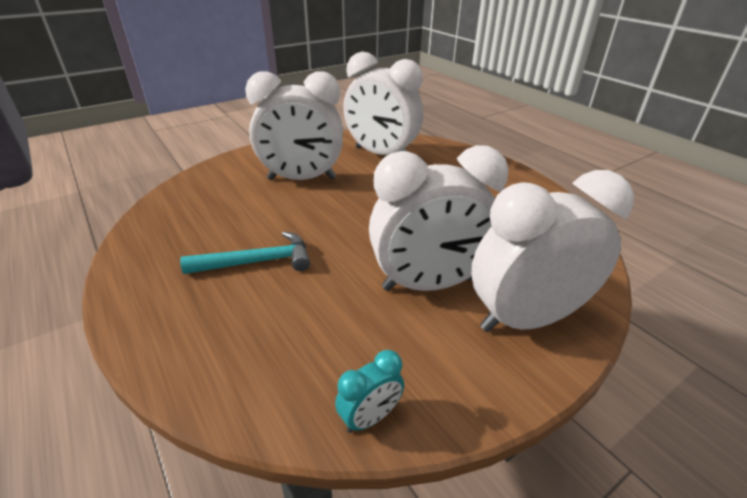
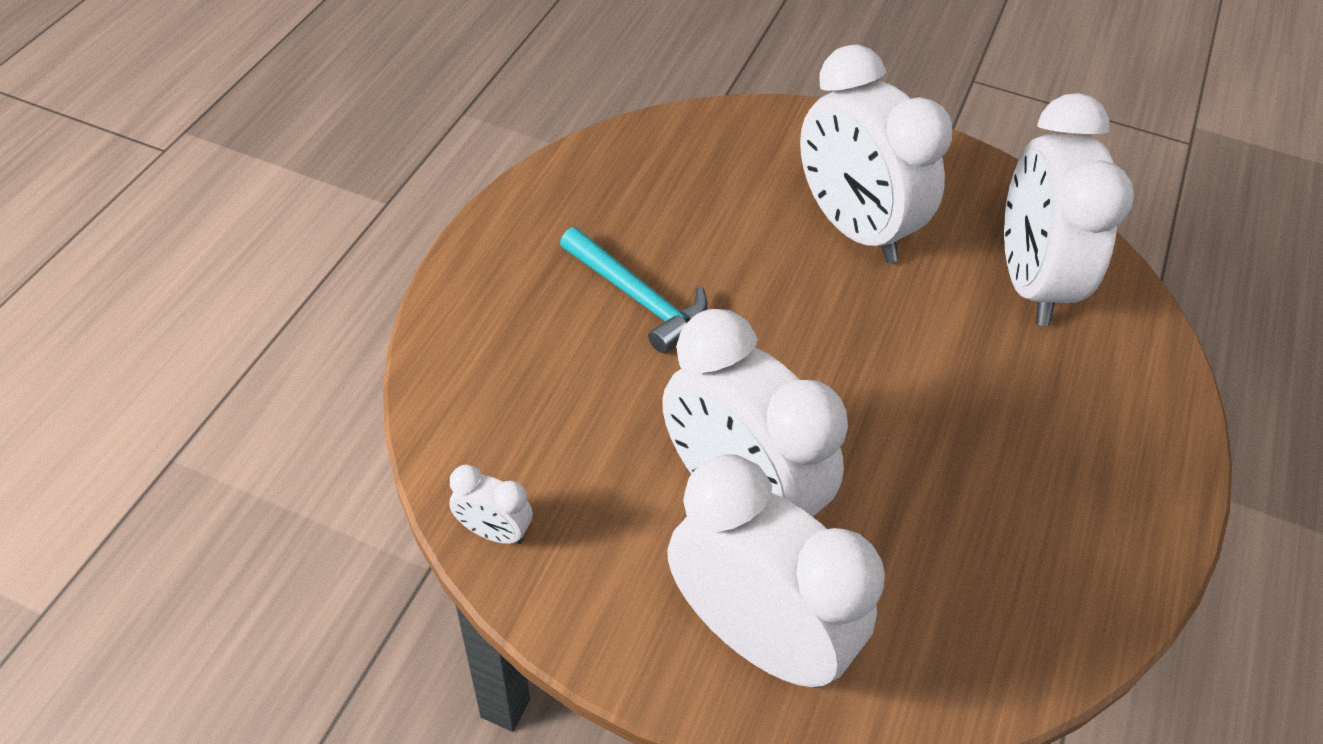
camera: 55 degrees right, 15 degrees up
(370, 417) = (494, 532): turquoise clock -> white clock

